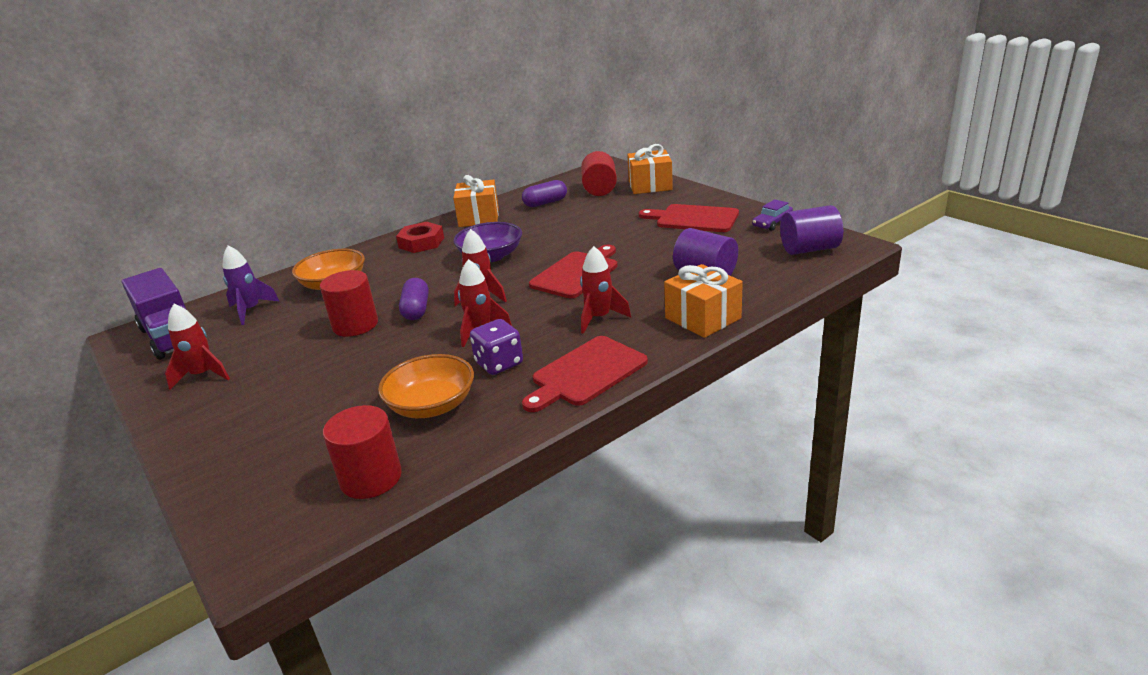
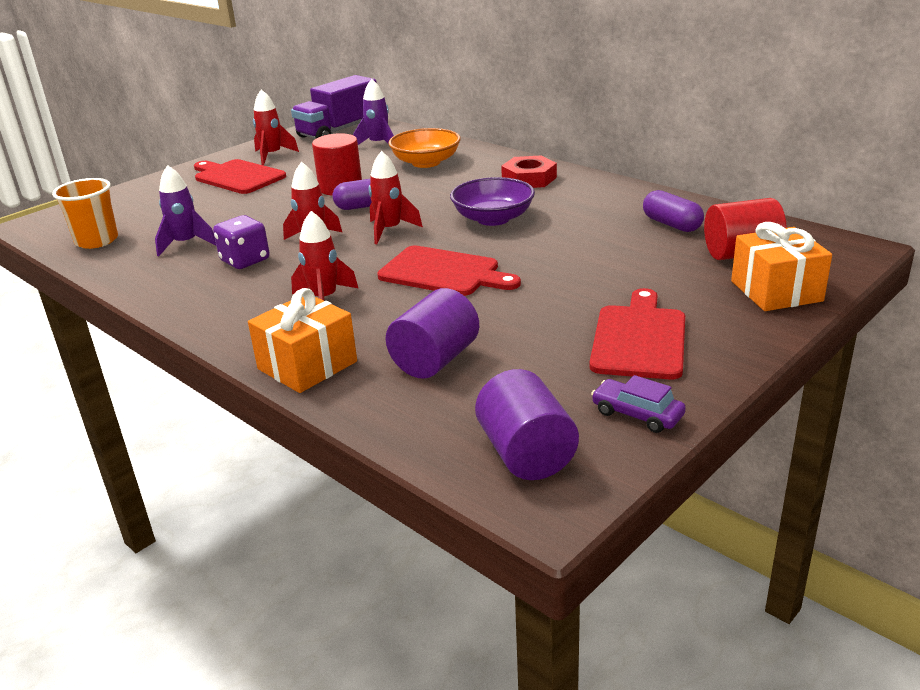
camera: 80 degrees right, 0 degrees up
(371, 478) = (97, 241): red cylinder -> orange cup
(432, 405) = (186, 244): orange bowl -> purple rocket
(479, 217) = (609, 194): orange gift -> none
(586, 373) = (208, 305): red cutting board -> red cutting board (237, 177)

